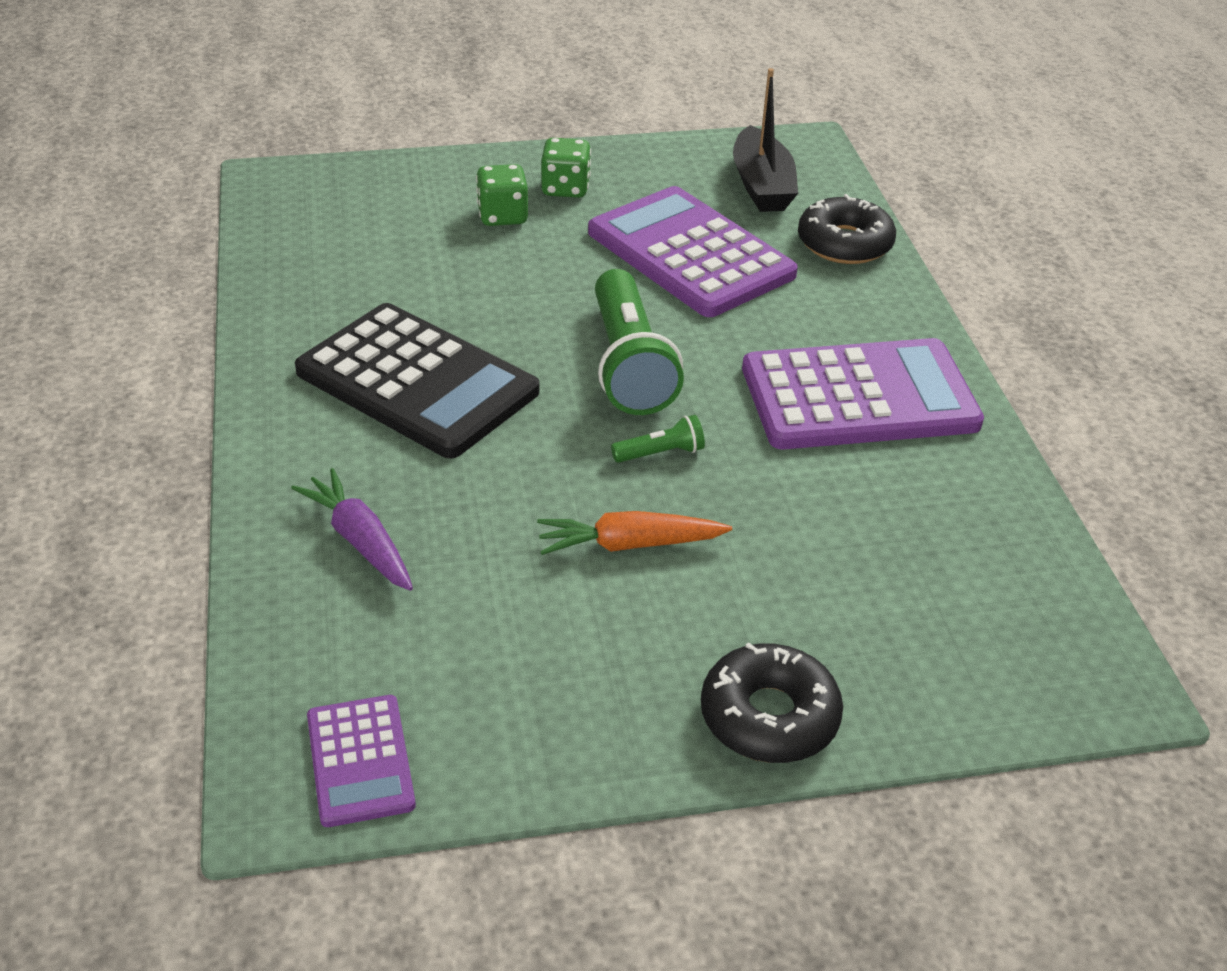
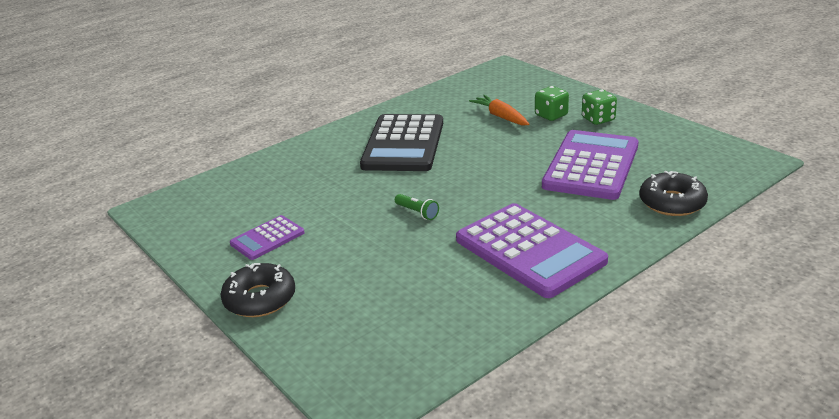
camera: 65 degrees right, 10 degrees down
(360, 541) = (292, 171): purple carrot -> none
(360, 761) = (174, 216): purple calculator -> purple calculator (267, 238)
(629, 364) = (475, 183): green flashlight -> none
(629, 545) = (344, 227): orange carrot -> orange carrot (500, 117)
(762, 185) = (689, 162): black boat -> none

